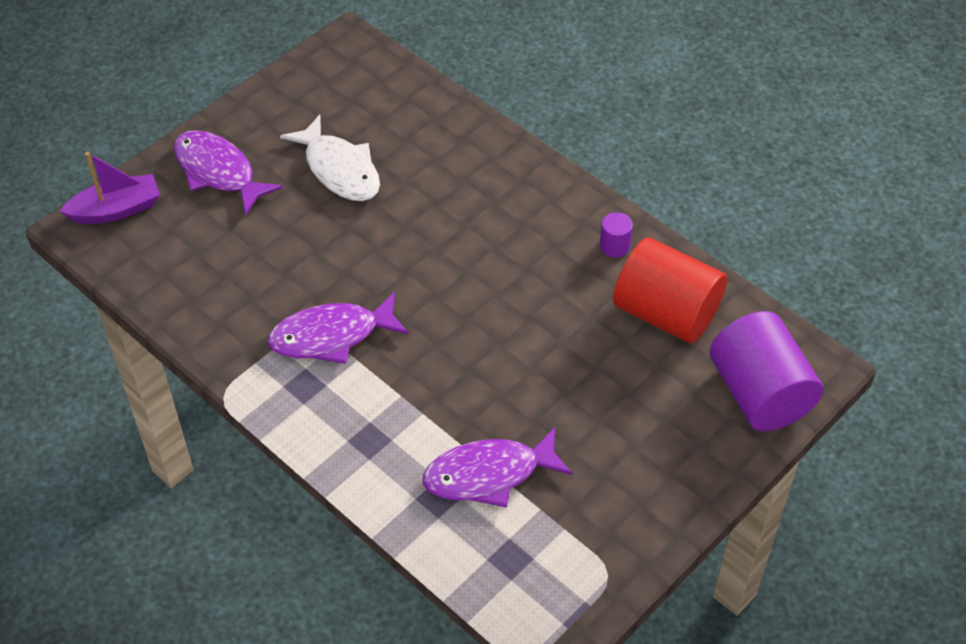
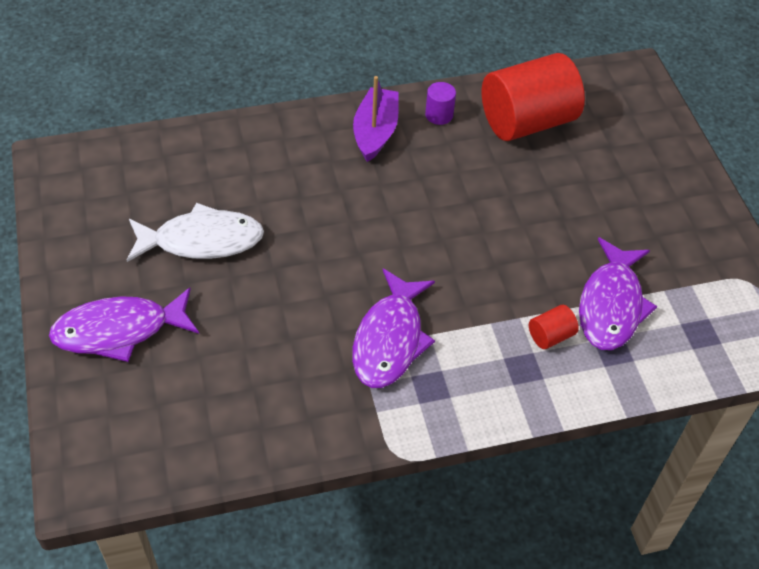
camera: 60 degrees left, 0 degrees up
(116, 210) = (89, 438): purple boat -> purple boat (375, 132)
(419, 444) = (550, 336): none -> red cylinder
(759, 393) = (637, 113): purple cylinder -> none

